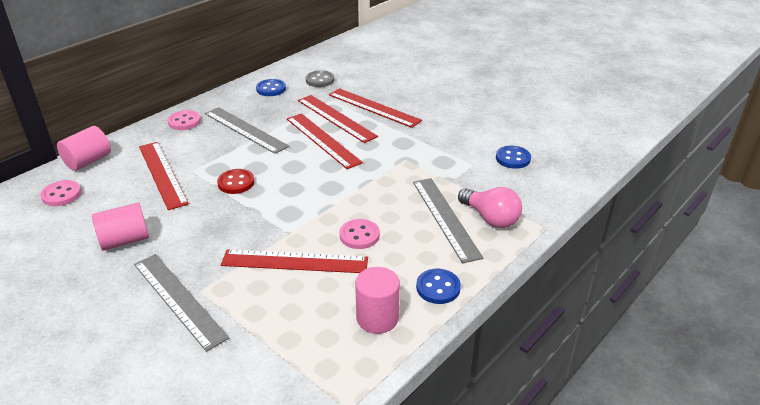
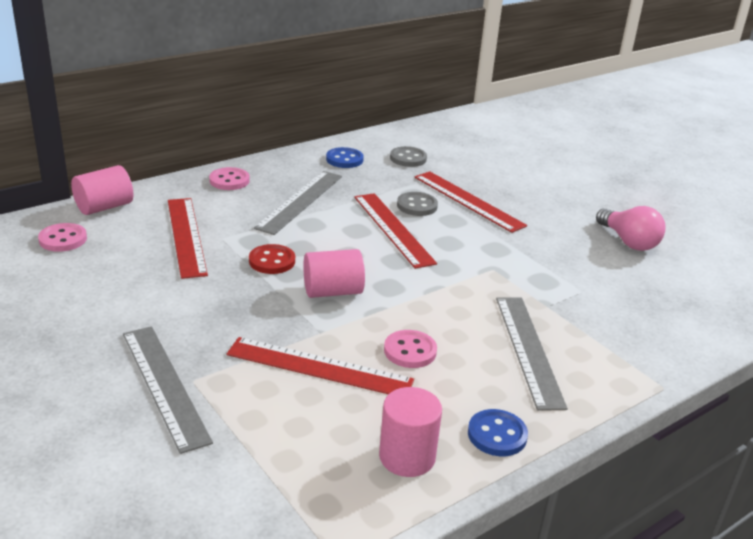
camera: 10 degrees right, 5 degrees down
(125, 240) = (120, 304): pink cylinder -> pink cylinder (333, 291)
(245, 129) = (300, 201): grey ruler -> grey ruler turned 60 degrees clockwise
(336, 118) = (417, 206): red ruler -> grey button
(490, 218) = (589, 361): pink light bulb -> pink light bulb (628, 242)
(513, 158) = (638, 292): blue button -> none

